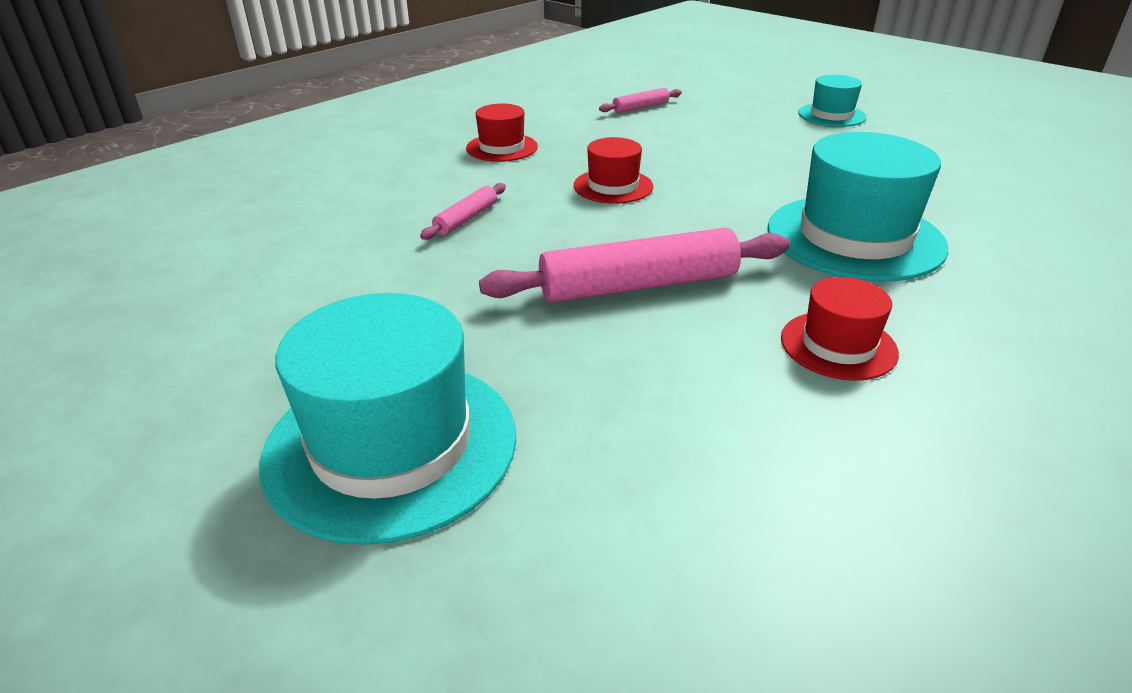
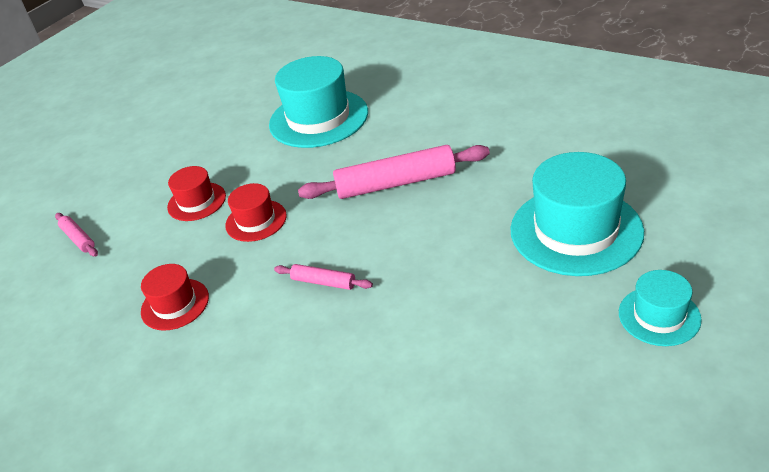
camera: 95 degrees left, 5 degrees up
(638, 285) = (396, 183): pink rolling pin -> pink rolling pin turned 75 degrees counterclockwise
(831, 115) = (115, 139): turquoise hat -> turquoise hat (659, 316)
(838, 345) = (432, 116): red hat -> red hat (196, 201)

